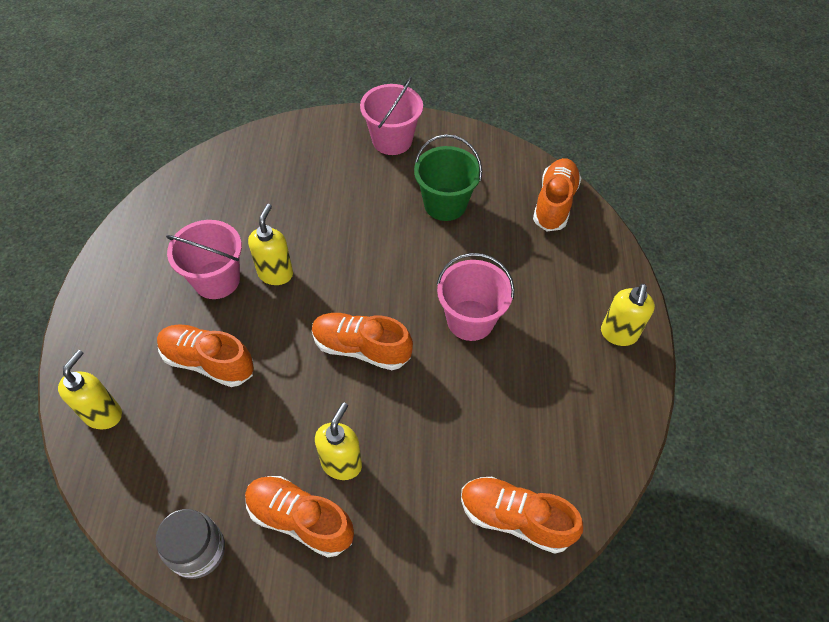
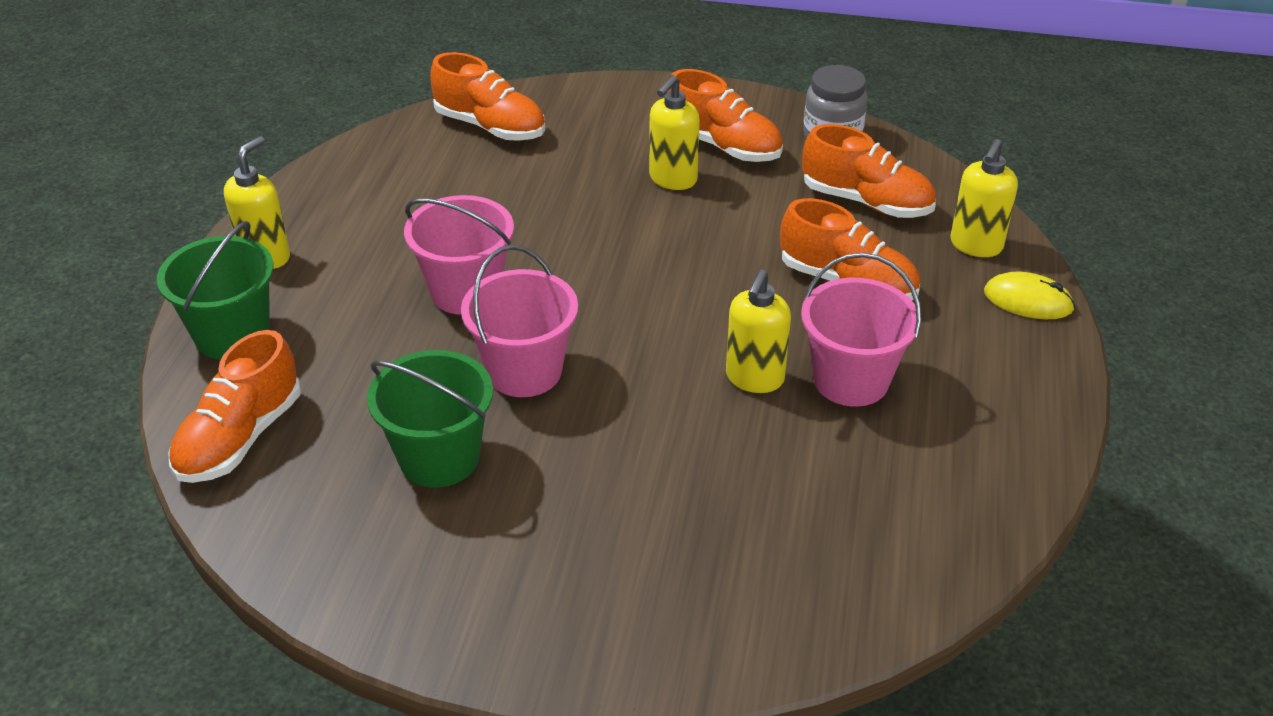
camera: 170 degrees left, 15 degrees down
(82, 361) = (1028, 301): none -> yellow mouse
(361, 348) = (631, 276): orange shoe -> orange shoe (866, 202)
(392, 140) = (502, 603): pink bucket -> pink bucket (524, 371)
(600, 267) = (232, 335): none -> green bucket

